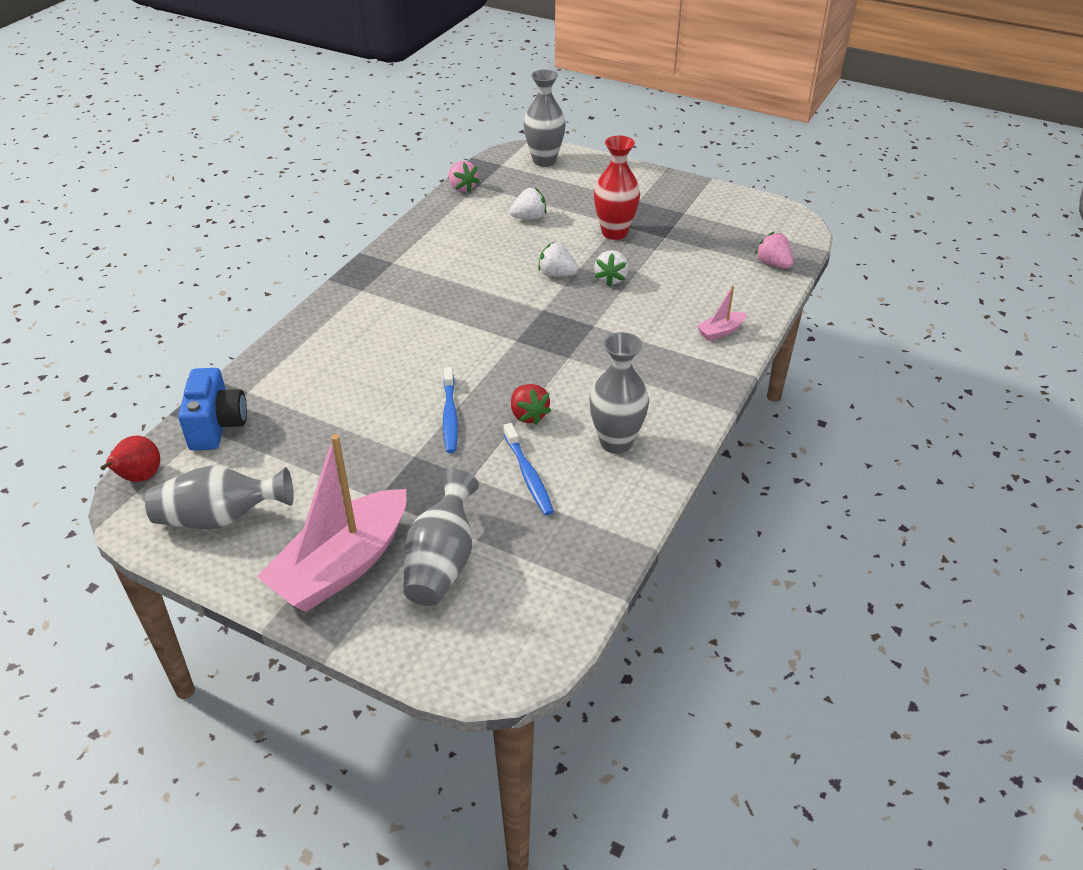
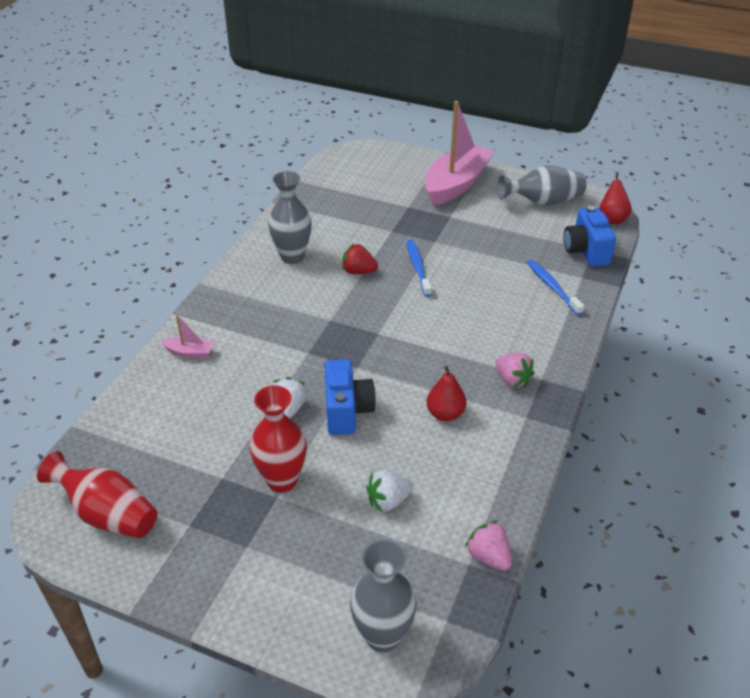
camera: 175 degrees right, 0 degrees up
(441, 562) = (399, 189): grey vase -> none
(466, 268) = (445, 414): none -> red pear
(528, 415) = (358, 271): red strawberry -> red strawberry turned 45 degrees counterclockwise
(528, 475) = (353, 233): blue toothbrush -> blue toothbrush (552, 287)
(556, 274) = (347, 411): white strawberry -> blue camera
(720, 331) = (190, 352): pink boat -> pink boat turned 45 degrees clockwise
(750, 221) = (107, 514): none -> red vase
(773, 264) = (107, 441): pink strawberry -> pink strawberry (512, 380)

